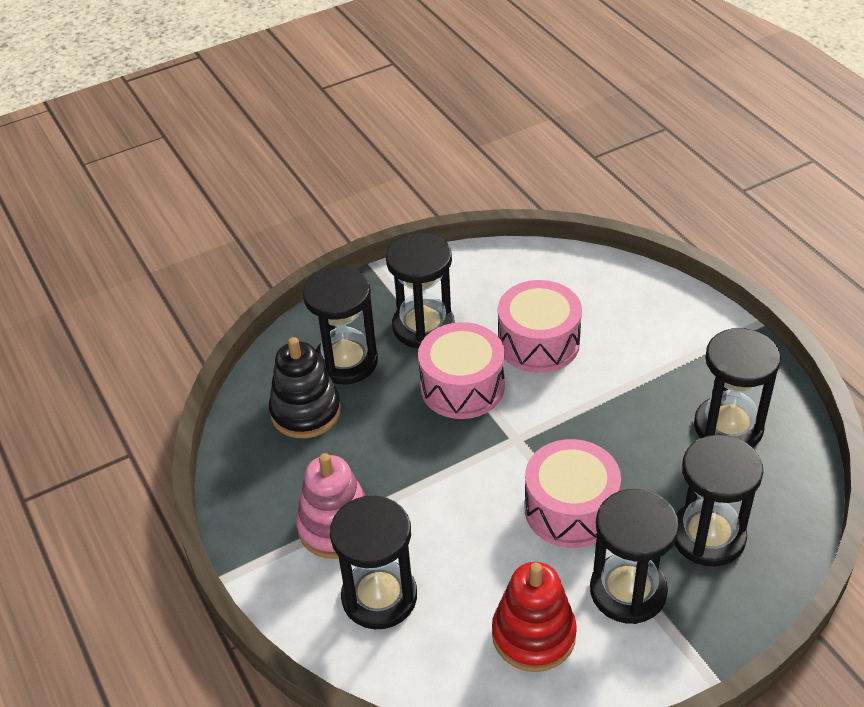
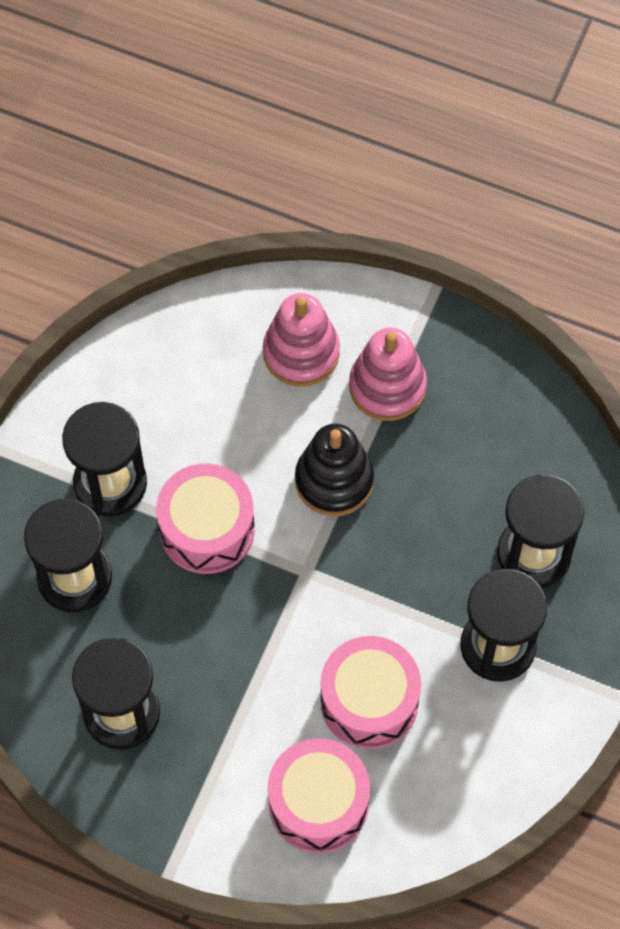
camera: 140 degrees right, 20 degrees up
(306, 412) = (517, 475): black stacking toy -> black stacking toy (334, 481)
(379, 597) = (301, 353): black hourglass -> pink stacking toy
(462, 387) = (400, 597): pink drum -> pink drum (318, 803)
(533, 635) = (159, 399): red stacking toy -> none

